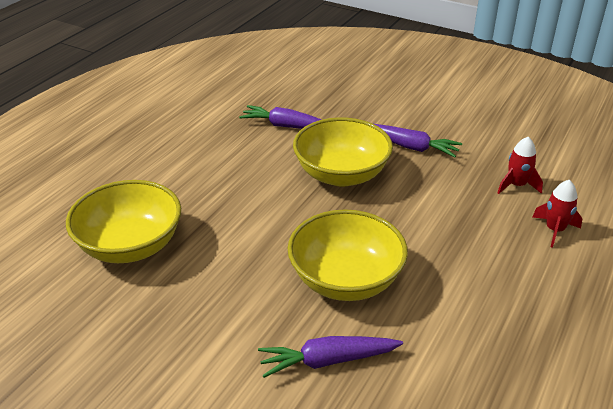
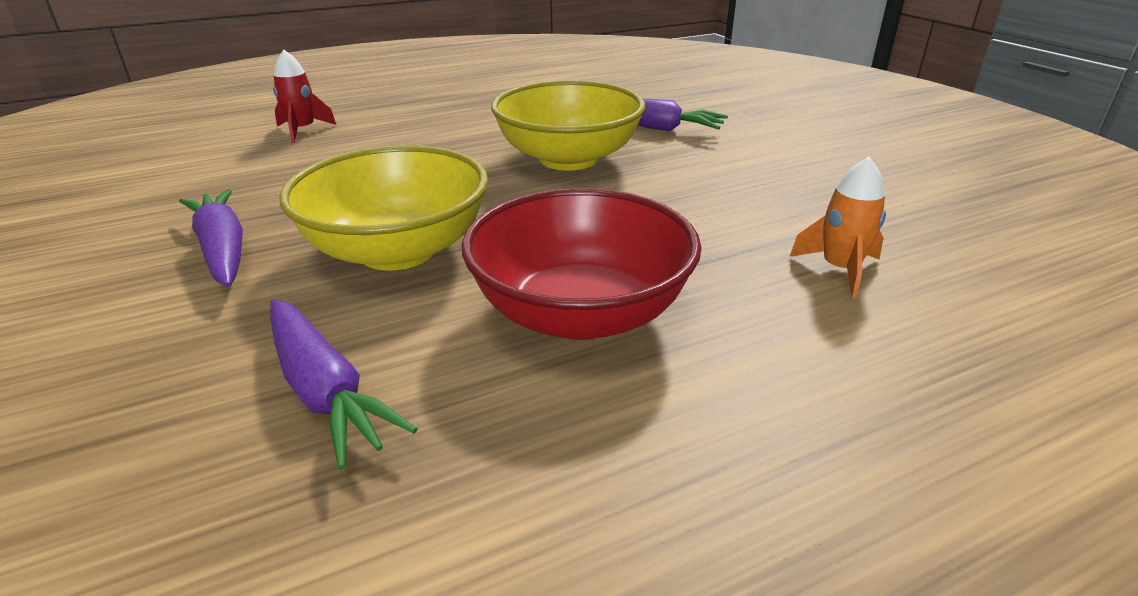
camera: 145 degrees left, 5 degrees down
(130, 246) = (840, 270): yellow bowl -> orange rocket
(233, 178) = (580, 313): none -> red bowl
(516, 185) = (234, 166): red rocket -> none

